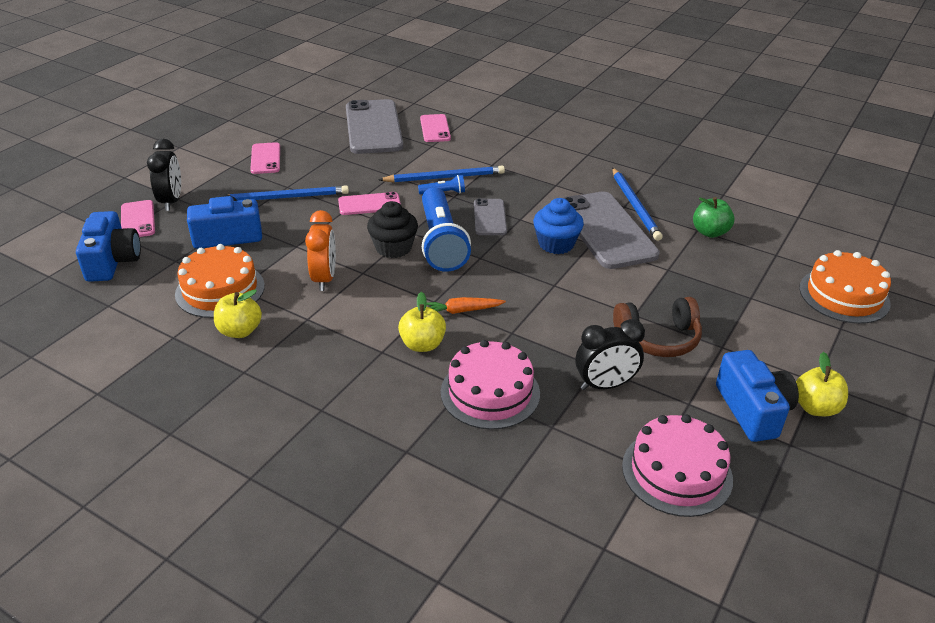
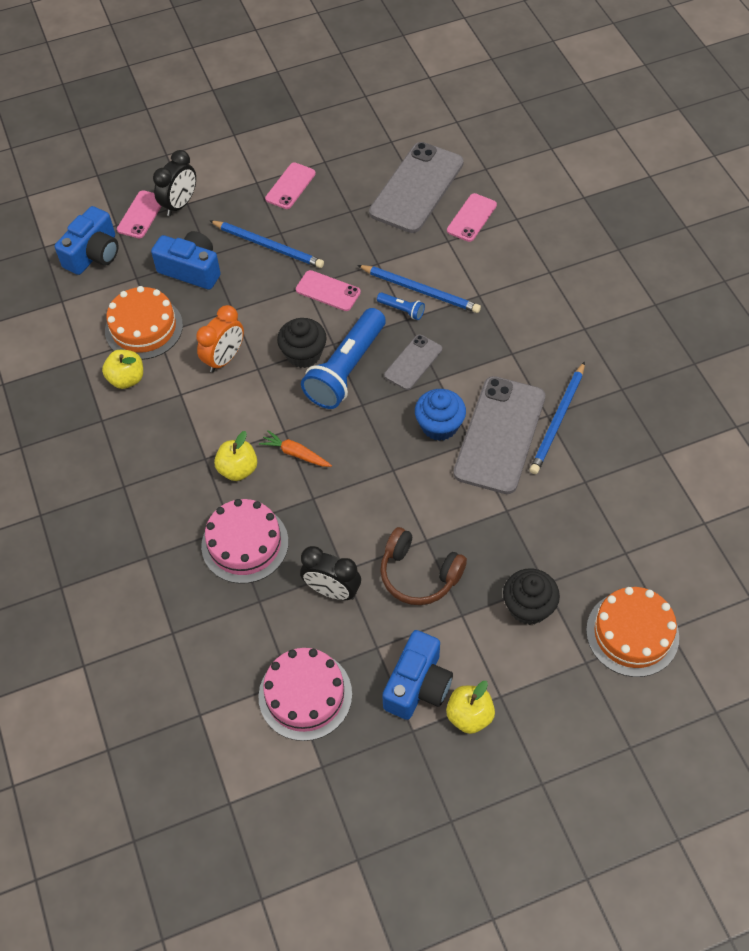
camera: 40 degrees right, 20 degrees up
(710, 232) = (593, 491): green apple -> none
(759, 316) = (528, 607): none -> black cupcake

